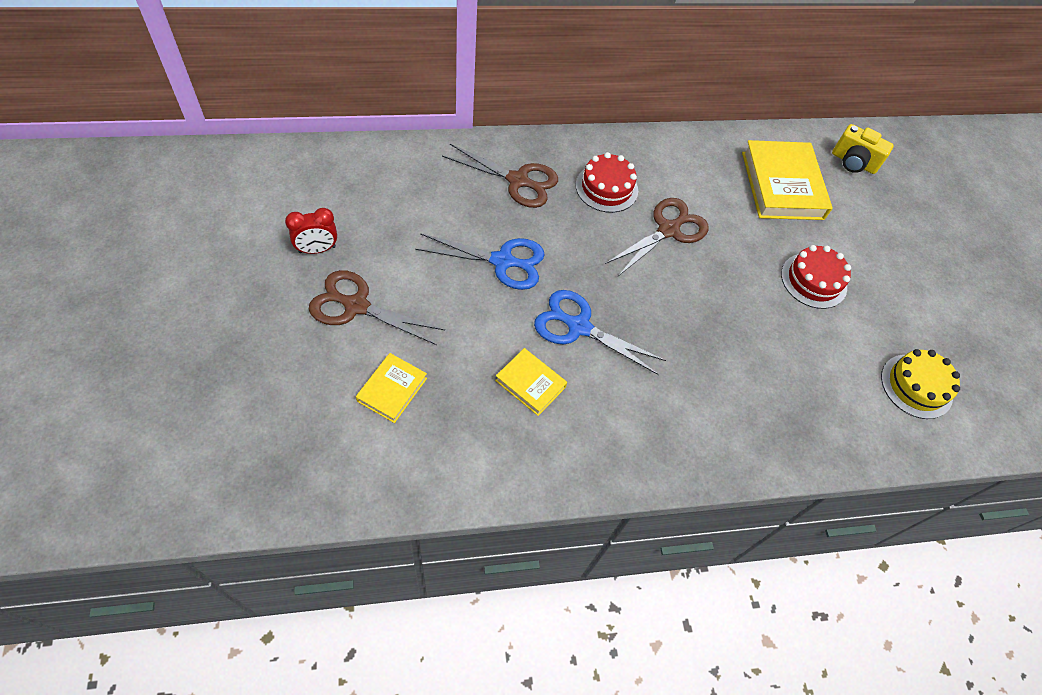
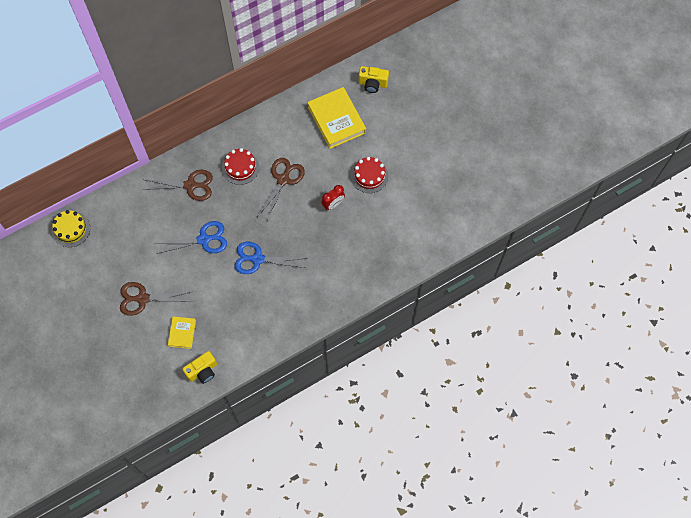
camera: 15 degrees left, 10 degrees up
(317, 249) = (106, 277): red clock -> red clock (333, 204)
(394, 472) = (202, 371): none -> yellow camera
(530, 384) = (246, 300): yellow book -> none
(916, 386) = (435, 215): yellow cake -> yellow cake (71, 229)

